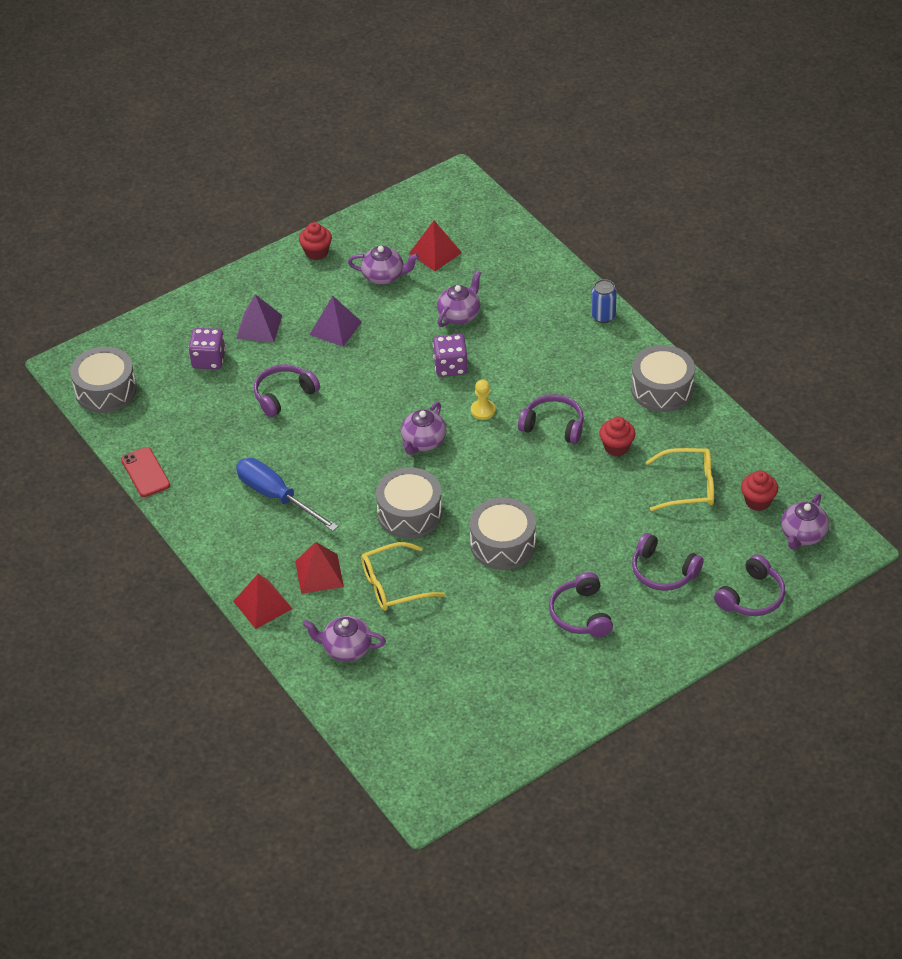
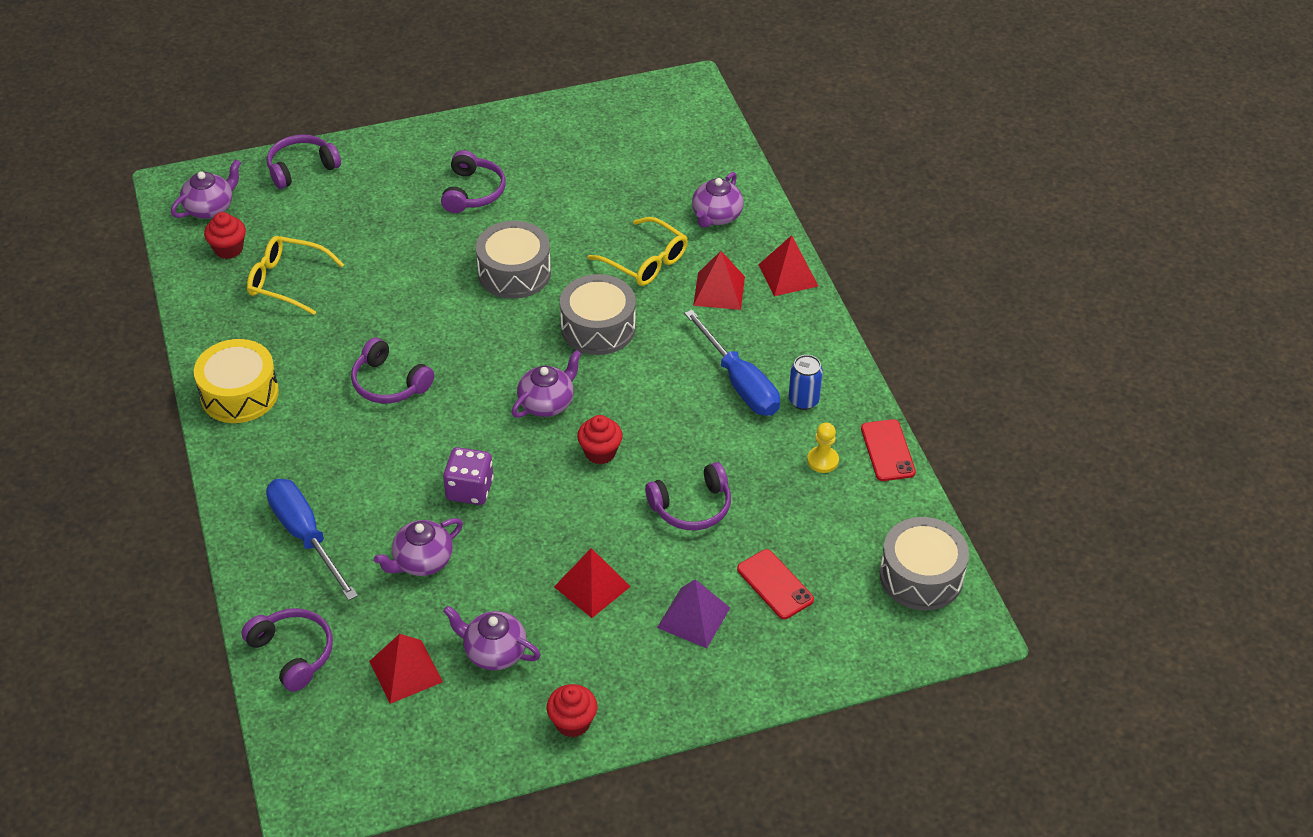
camera: 165 degrees left, 0 degrees up
(208, 360) = (775, 584): purple dice -> red phone
(335, 328) = (592, 586): purple pyramid -> red pyramid
(346, 648) = (716, 216): purple teapot -> purple teapot turned 90 degrees clockwise
(394, 585) = (645, 261): yellow glasses -> yellow glasses turned 45 degrees clockwise
(483, 410) = (460, 422): yellow pawn -> yellow pawn (822, 460)
(548, 310) = (305, 536): none -> blue screwdriver
(603, 316) = (244, 508): blue can -> blue can (803, 400)
(616, 447) = (335, 341): red cupcake -> red cupcake (600, 452)
(662, 389) = (239, 394): grey drum -> yellow drum
(663, 571) = (370, 209): purple headphones -> purple headphones (293, 653)

